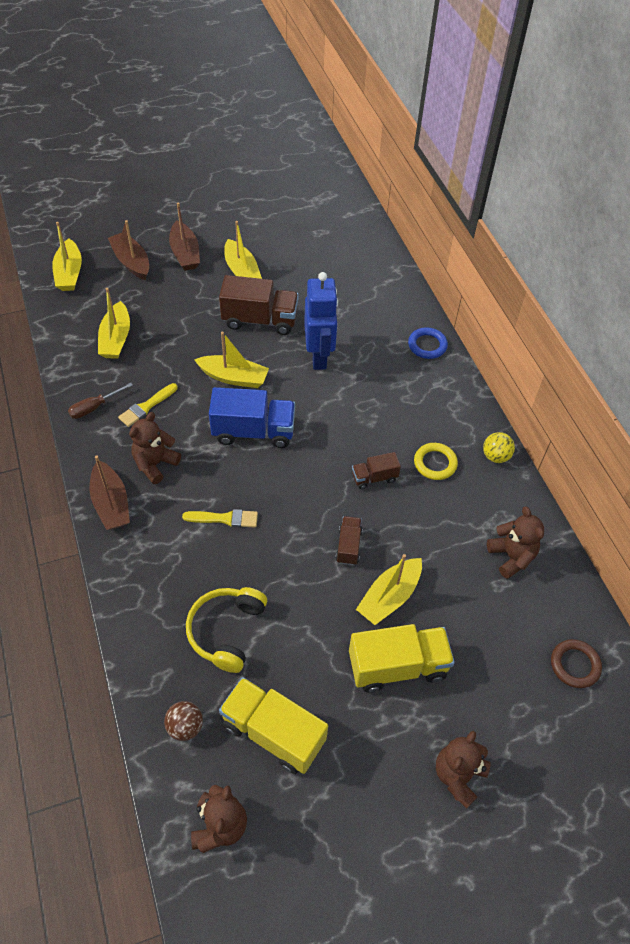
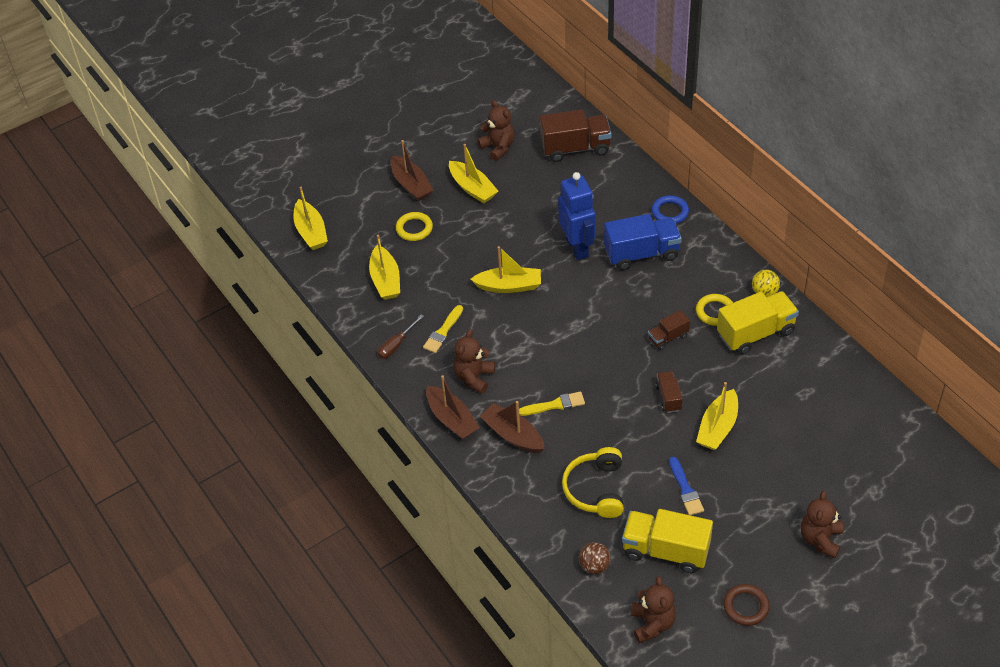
camera: 10 degrees left, 5 degrees down
(131, 262) = (364, 206): brown boat -> brown boat (513, 435)
(168, 296) = (414, 228): none -> yellow ring
(253, 431) = (547, 327): blue truck -> blue truck (641, 254)
(260, 320) = (509, 229): brown truck -> brown truck (575, 148)
(325, 662) = (685, 489): none -> blue brush
(397, 666) = (744, 476): yellow truck -> yellow truck (755, 333)
(511, 556) = (806, 369): brown teddy bear -> brown teddy bear (498, 147)
(574, 665) = (883, 437): brown ring -> brown ring (746, 606)

